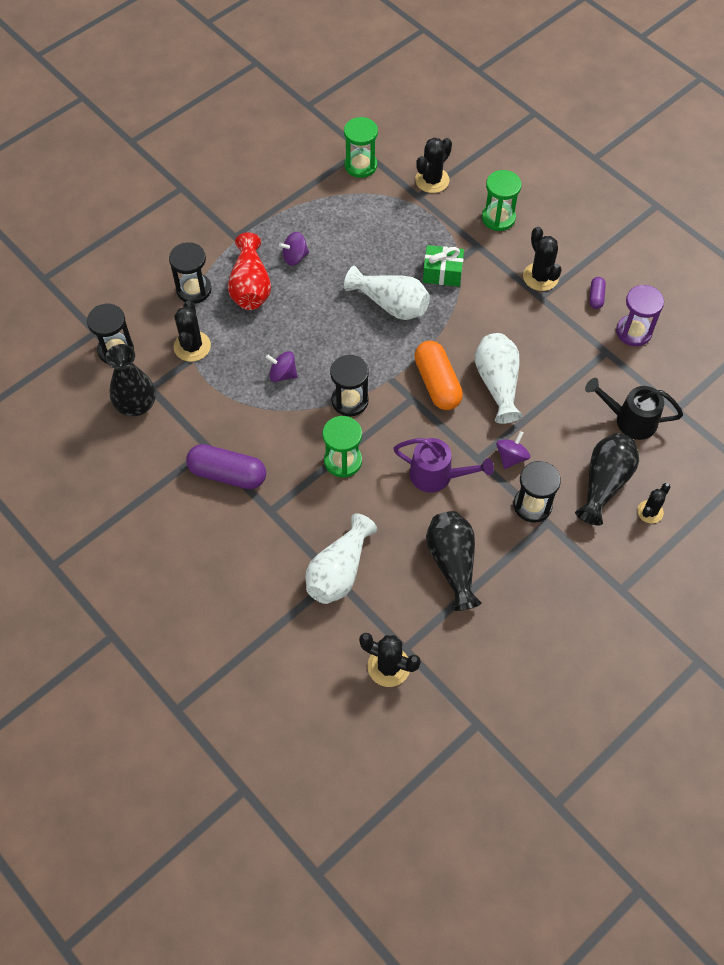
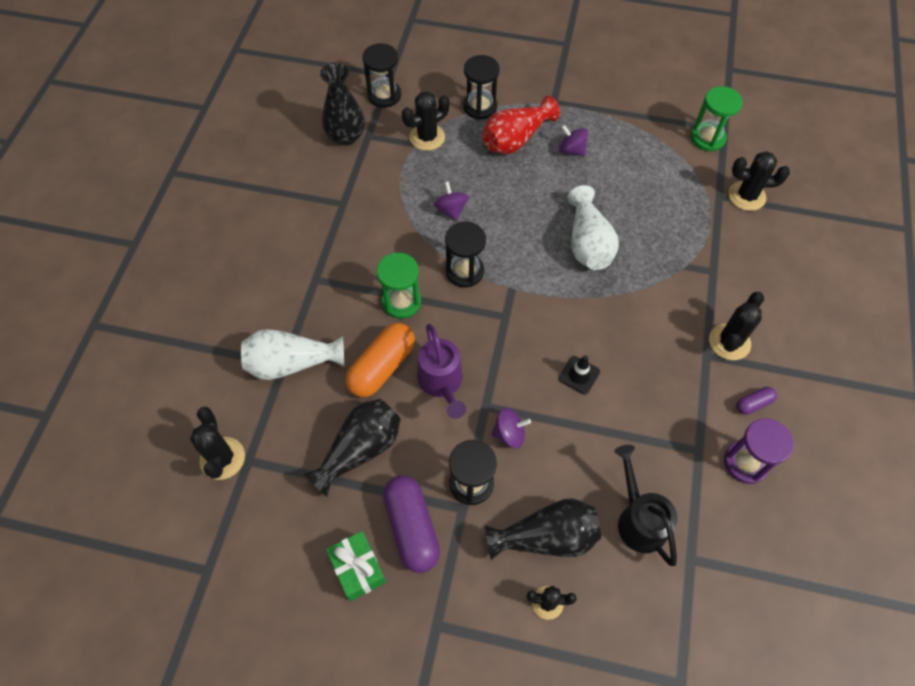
camera: 55 degrees right, 0 degrees up
(227, 474) = (328, 230): purple capsule -> purple capsule (412, 527)
(437, 383) = (537, 326): orange capsule -> orange capsule (382, 367)
(442, 273) = (657, 261): green gift -> green gift (358, 569)
(497, 384) = (579, 375): white vase -> black traffic cone
(498, 218) = (759, 269): green hourglass -> none

